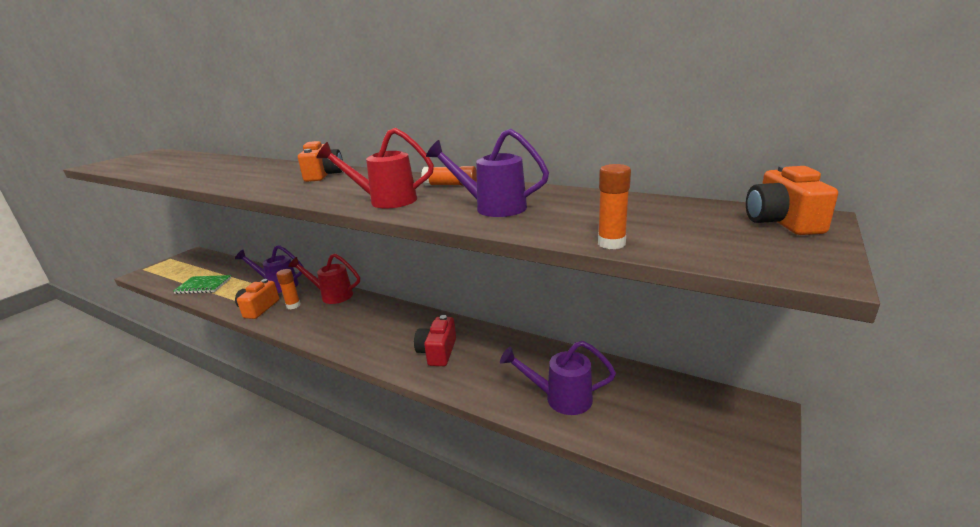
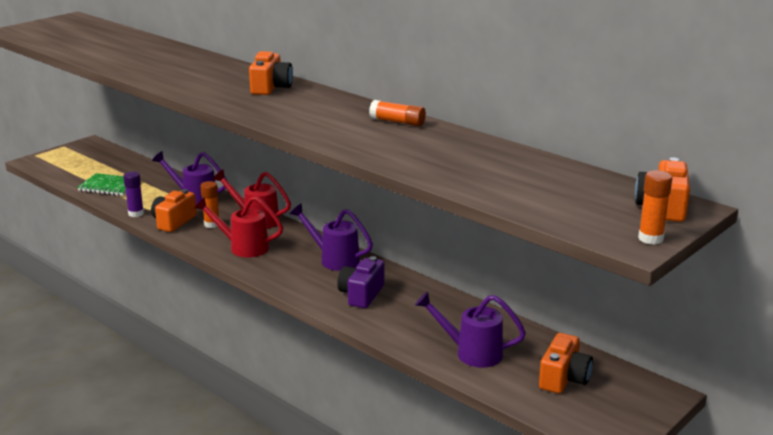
camera: 10 degrees right, 0 degrees up
(224, 306) = (136, 214): none -> purple glue stick
(385, 201) = (329, 131): red watering can -> red watering can (243, 247)
(437, 352) = (361, 295): red camera -> purple camera
(492, 207) = (426, 154): purple watering can -> purple watering can (334, 259)
(611, 243) = (505, 203): orange glue stick -> orange glue stick (650, 239)
(661, 412) = (564, 378): none -> orange camera

